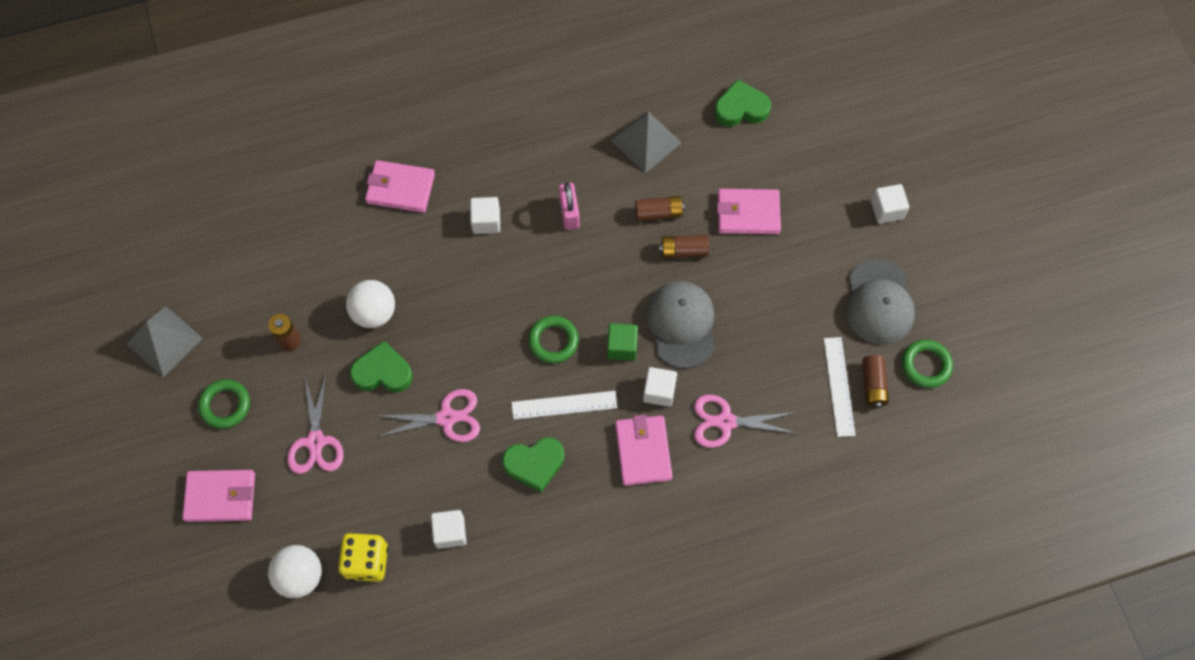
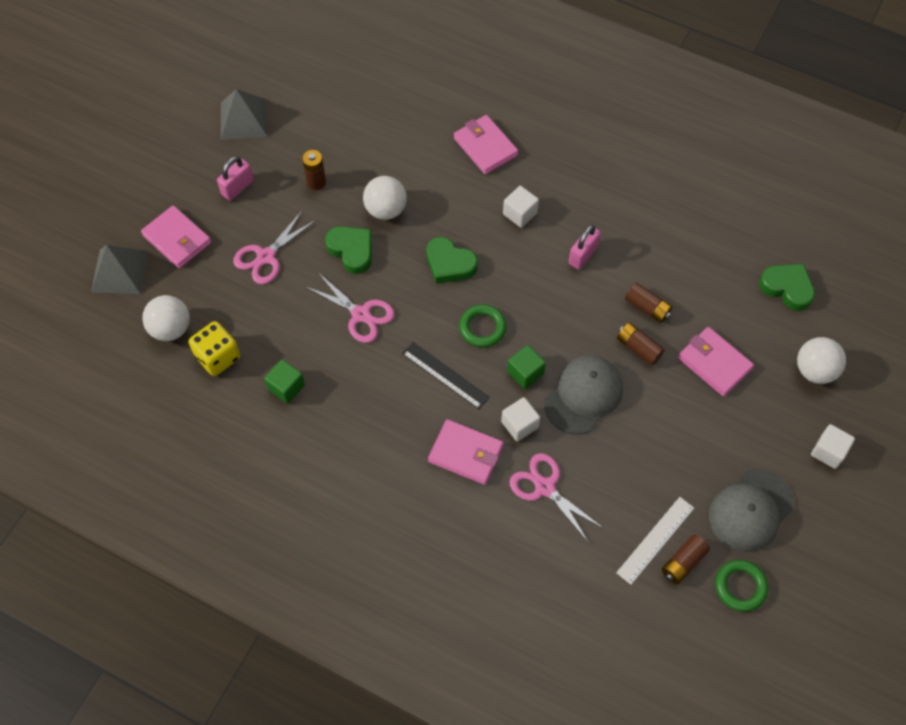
camera: 45 degrees right, 5 degrees down
(225, 405) = (237, 187): green ring -> pink padlock
(450, 532) = (286, 387): white cube -> green cube
(534, 464) = (385, 395): green heart -> green heart (449, 264)
(564, 405) = (445, 375): white ruler -> black ruler
(643, 451) = (466, 453): pink wallet -> pink wallet turned 75 degrees clockwise
(646, 141) = (690, 253): grey pyramid -> grey pyramid (120, 271)
(820, 156) = (814, 370): none -> white ball

